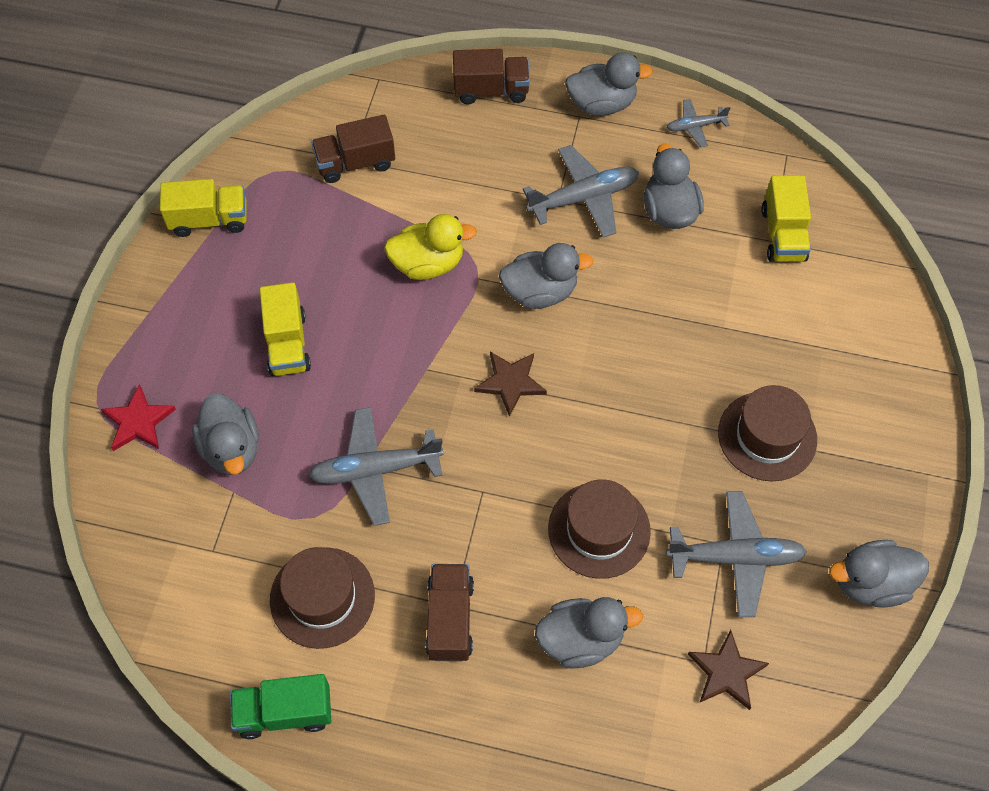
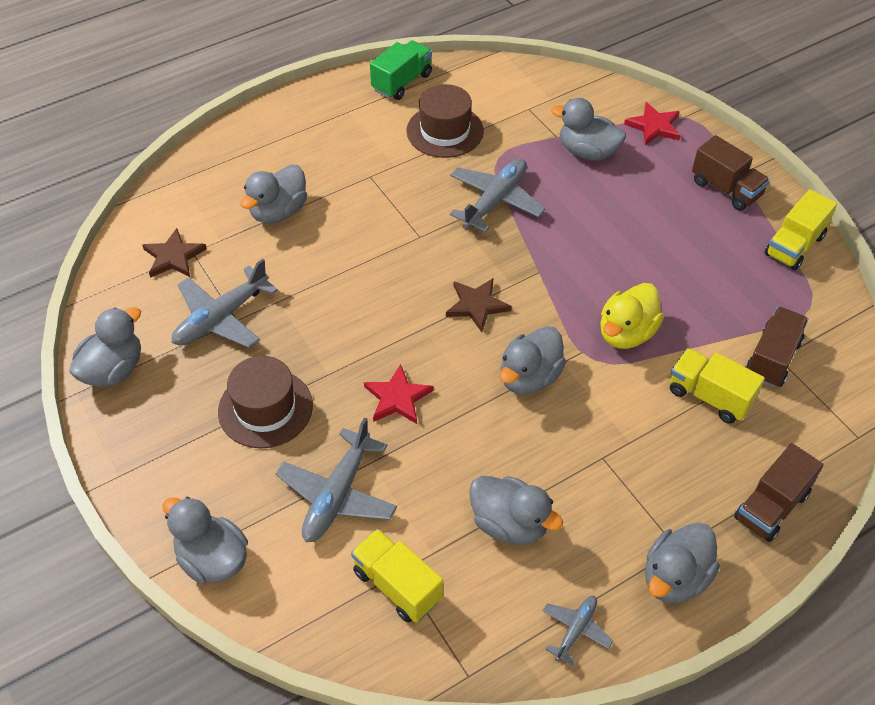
camera: 135 degrees right, 10 degrees down
(287, 343) = (638, 220): yellow truck -> yellow truck (709, 396)
(450, 619) = (364, 169): brown truck -> brown truck (726, 189)
(584, 198) = (585, 476): grey plane -> grey plane (337, 495)
(599, 530) = (325, 269): brown hat -> none
(655, 358) = (397, 398): none -> red star
(899, 350) = (212, 559): none -> grey duck

